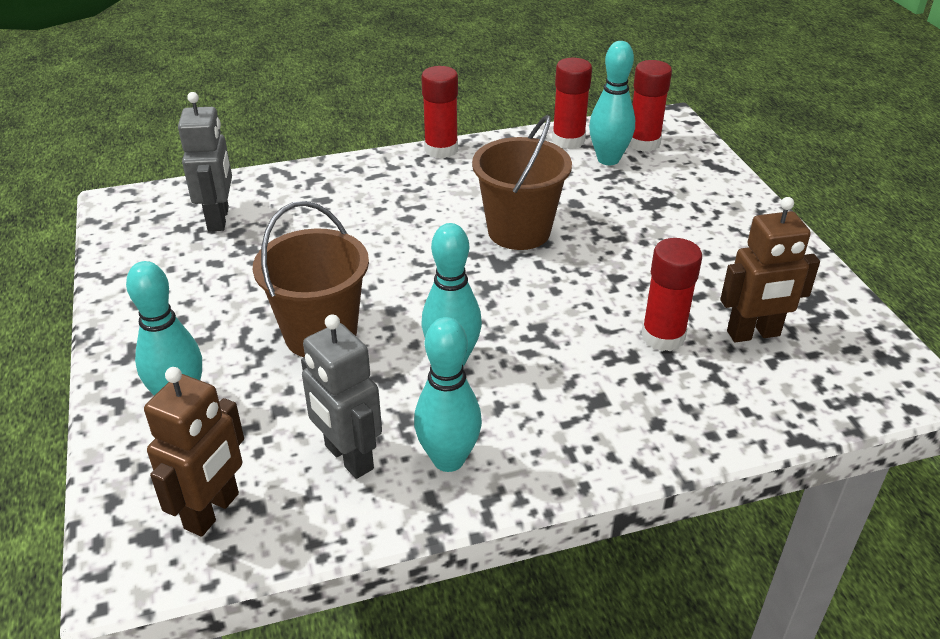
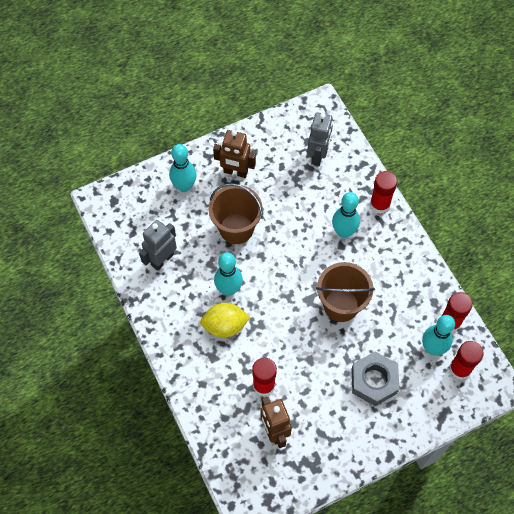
camera: 80 degrees right, 25 degrees up
(213, 511) = (128, 218): brown robot -> brown robot (235, 172)
(219, 219) = (318, 155): grey robot -> grey robot turned 60 degrees counterclockwise
(441, 149) = (418, 249): red glue stick -> red glue stick (380, 204)
(448, 459) = (166, 298): turquoise bowling pin -> turquoise bowling pin (344, 232)
(532, 374) = (225, 326): none -> yellow lemon
(659, 217) = (374, 381): none -> grey nut

